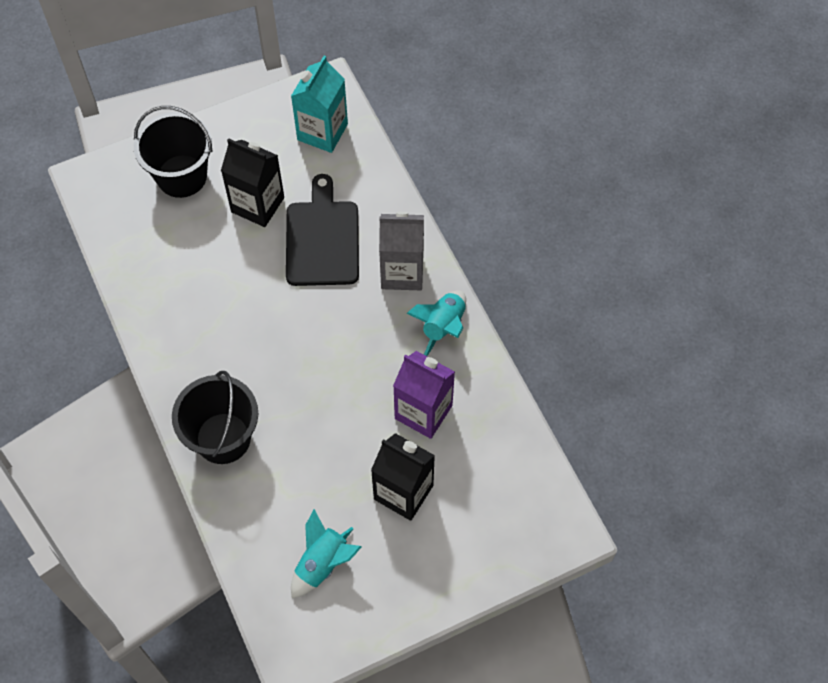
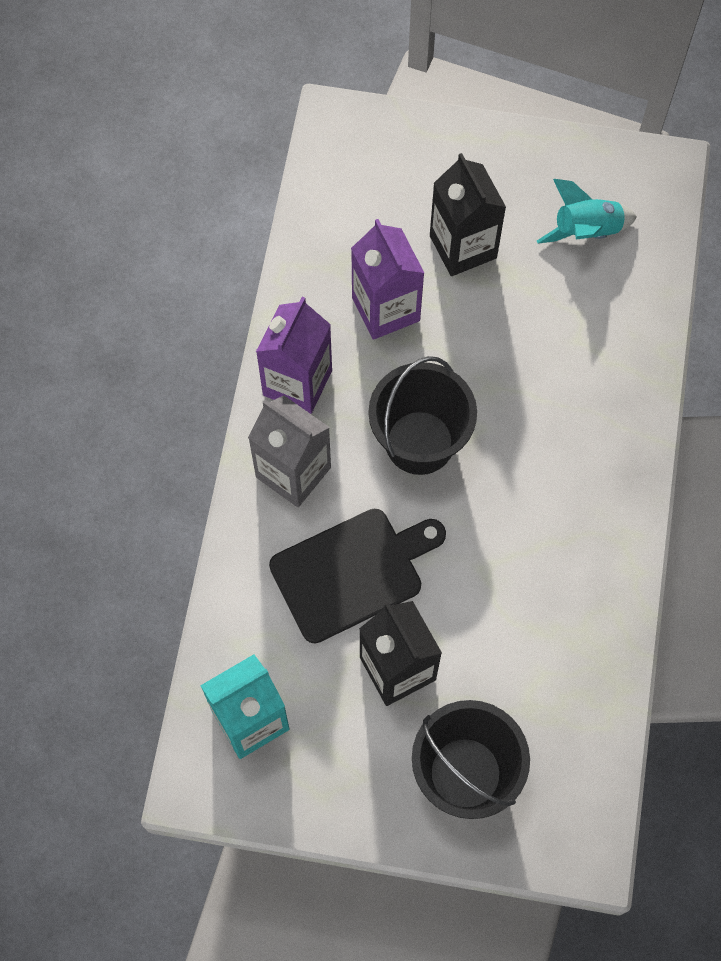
camera: 145 degrees left, 5 degrees up
(223, 438) = (610, 411): black bucket -> black bucket (419, 442)
(322, 239) = (352, 572): black cutting board -> black cutting board turned 150 degrees counterclockwise
(443, 327) = (297, 383): turquoise rocket -> purple carton

